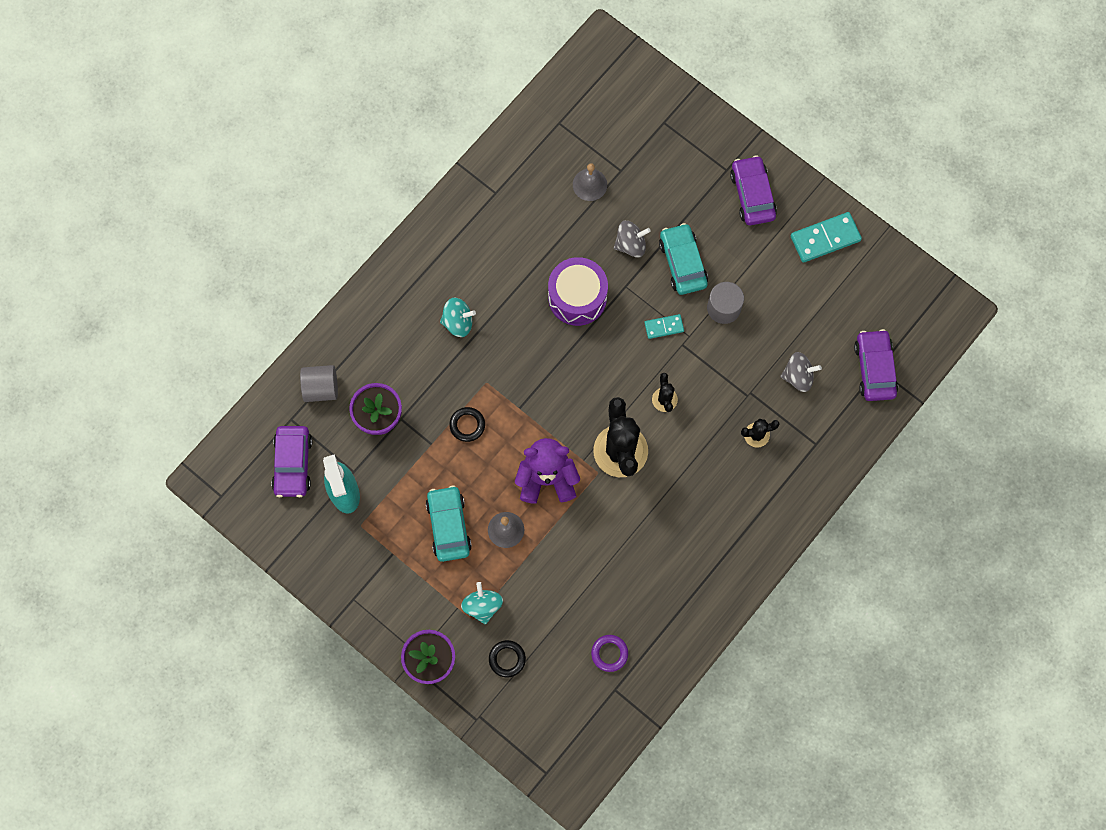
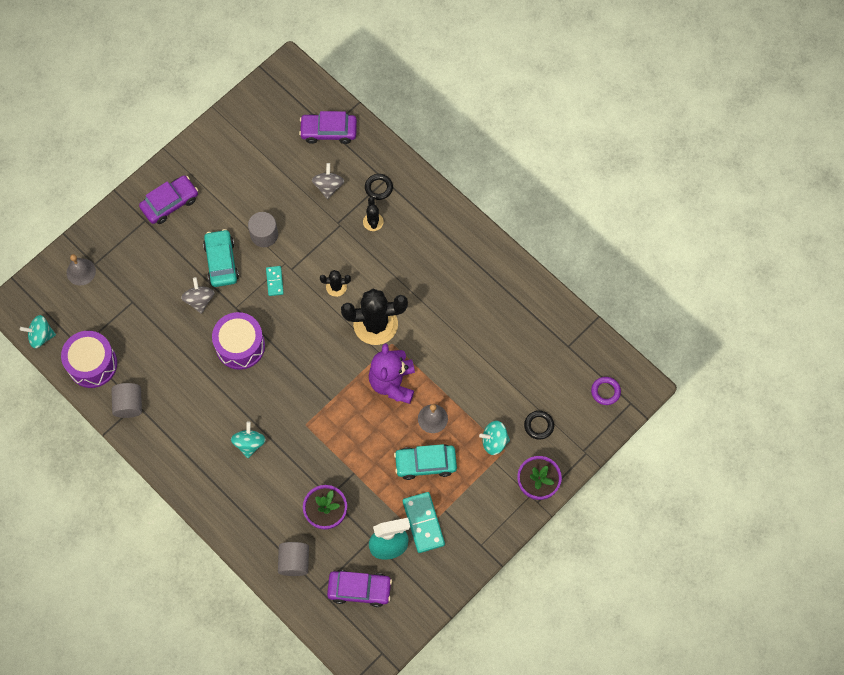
camera: 85 degrees left, 5 degrees down
(467, 425) = (341, 442): black ring -> black ring (378, 188)
(494, 185) = (129, 404): none -> grey cylinder
(539, 138) = (92, 364): none -> purple drum
(568, 79) = (41, 336): none -> turquoise spinning top
(590, 184) = (141, 327): grey bell -> grey bell (81, 271)
(609, 653) = (539, 347): purple ring -> purple ring (605, 391)
(682, 263) = (221, 262): turquoise car -> turquoise car turned 90 degrees clockwise
(752, 195) = (170, 203): purple car -> purple car turned 150 degrees clockwise
(825, 238) = (216, 153): turquoise domino -> turquoise domino (423, 523)

